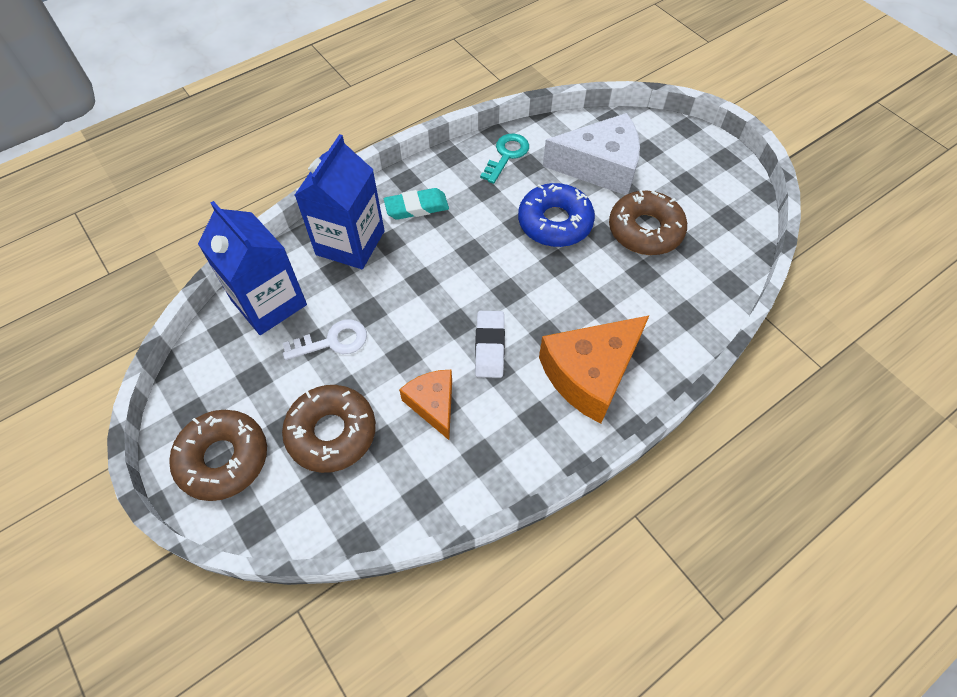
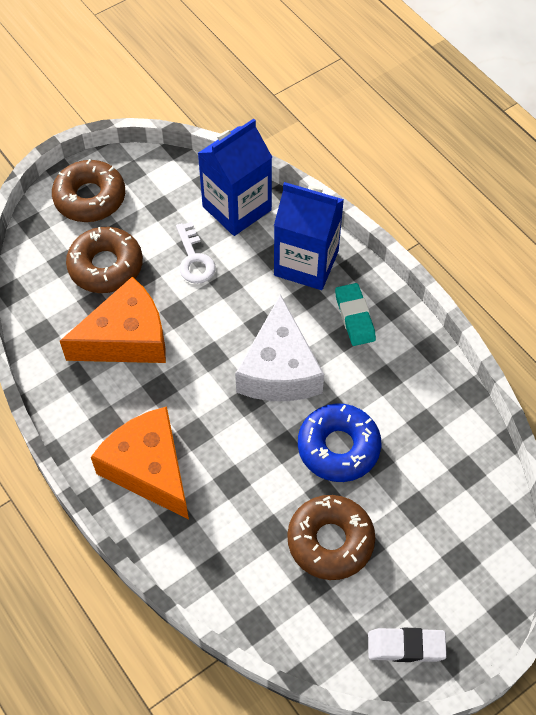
camera: 90 degrees right, 0 degrees up
(433, 404) = (126, 338): orange cheese -> orange cheese, size x1.72
(490, 346) = (183, 383): white eraser -> white eraser (406, 646)
(507, 155) = (437, 402): turquoise key -> none
(600, 167) = (426, 501): white cheese -> white cheese (279, 369)

